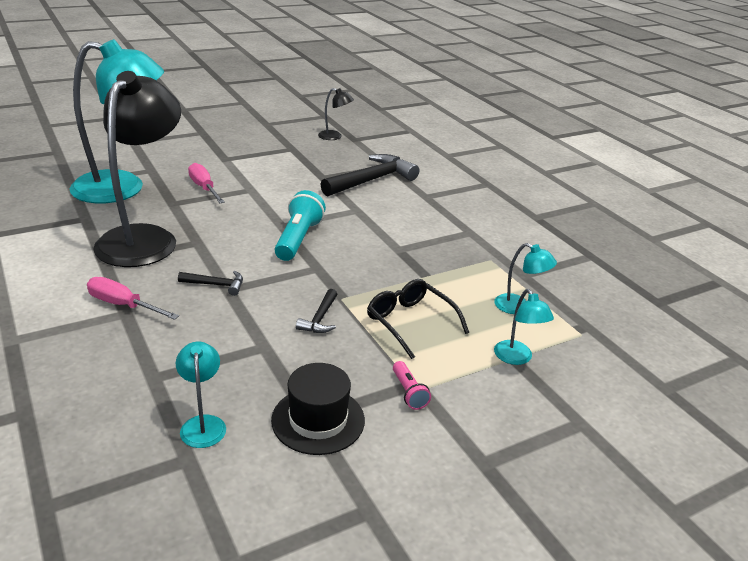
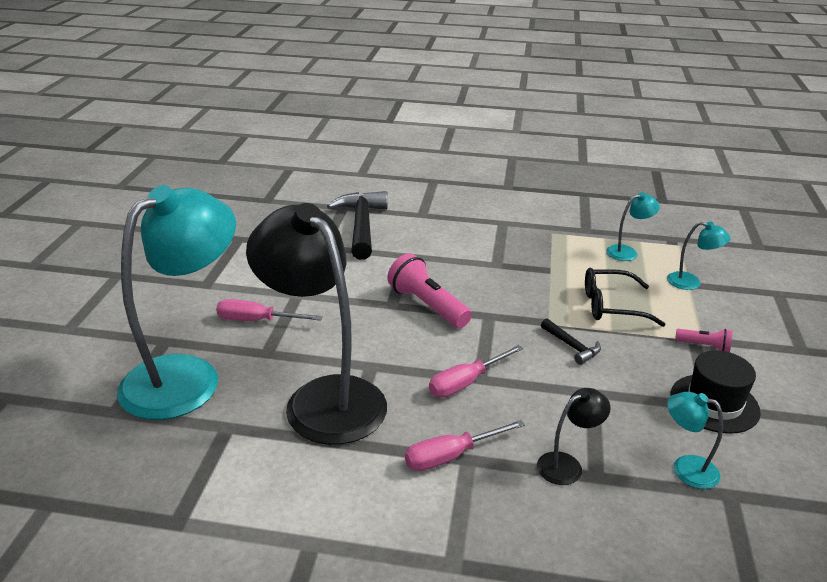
camera: 50 degrees left, 0 degrees up
(216, 285) = (466, 382): black hammer -> pink screwdriver
(298, 239) = (427, 305): turquoise flashlight -> pink flashlight
(334, 137) = (246, 207): black lamp -> black lamp (567, 465)

